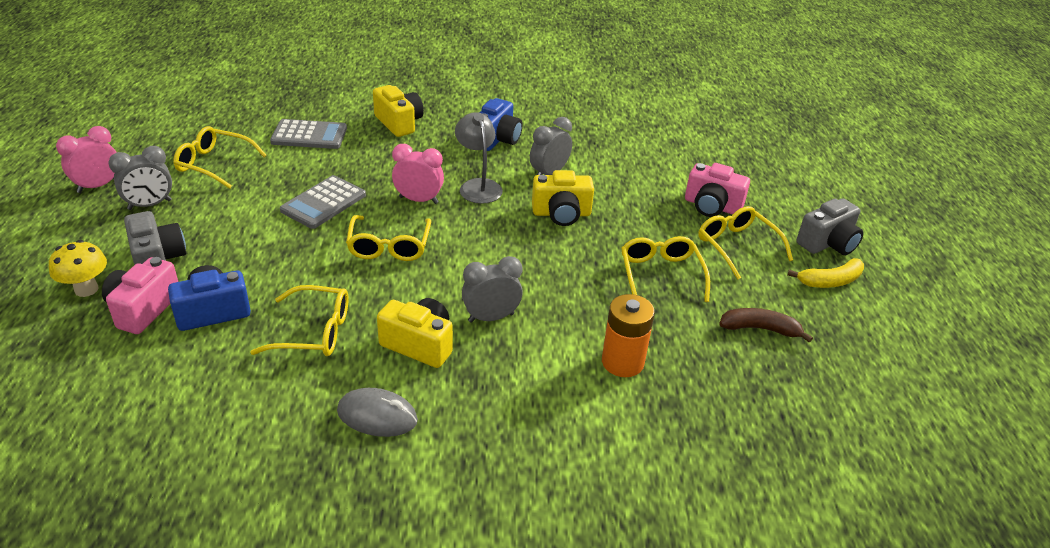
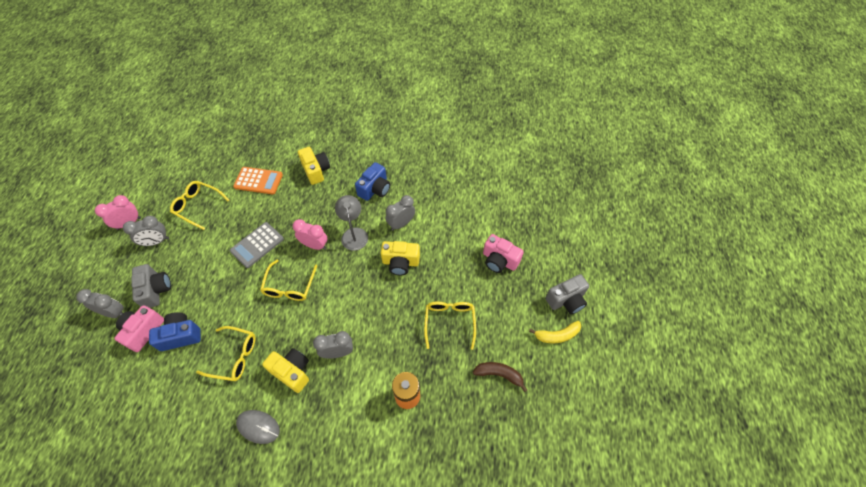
camera: 10 degrees right, 20 degrees up
(86, 289) = (114, 312): yellow mushroom -> grey clock
(309, 135) = (258, 181): grey calculator -> orange calculator
(736, 246) = (505, 299): yellow glasses -> none

